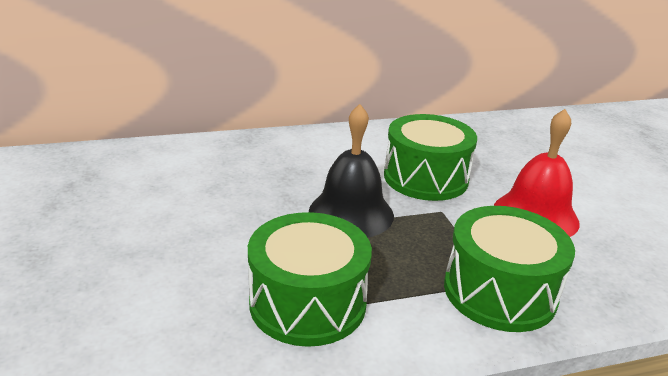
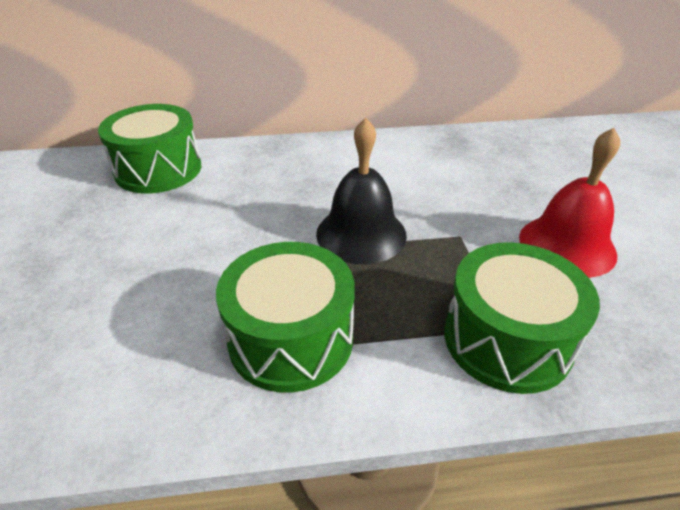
camera: 10 degrees right, 10 degrees up
(425, 178) = (450, 195): green drum -> green drum (158, 169)

